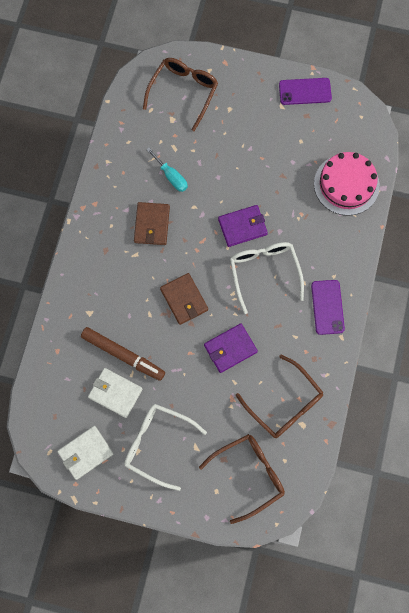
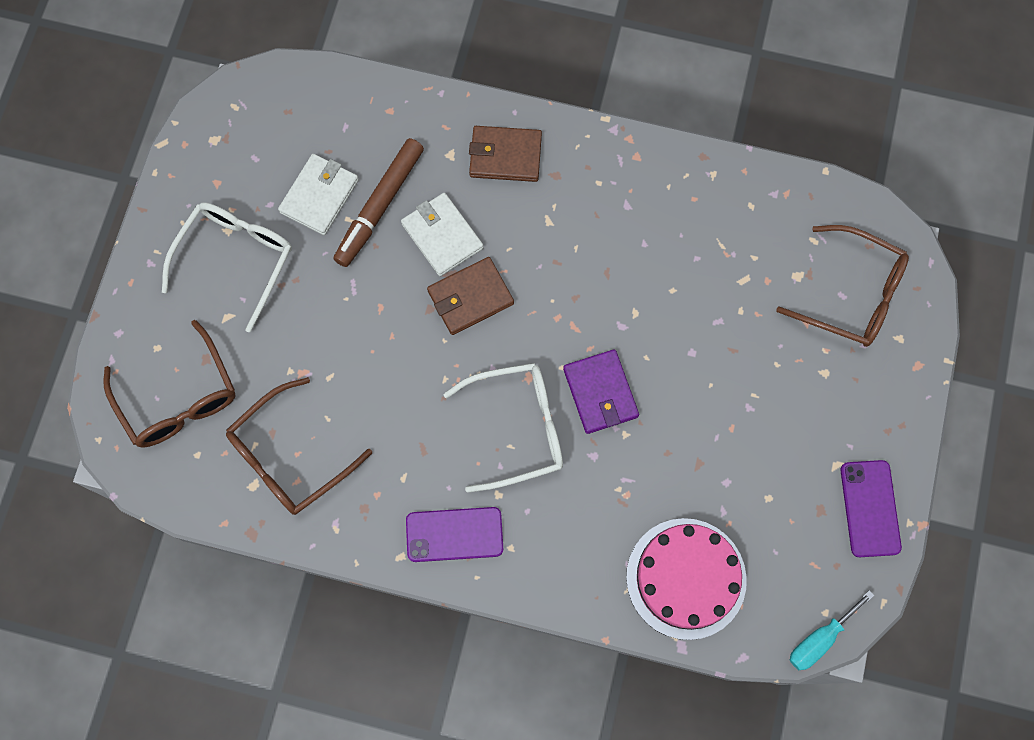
camera: 90 degrees right, 0 degrees up
(85, 452) = (230, 156): white wallet -> white wallet (442, 236)
(152, 224) = (601, 245): brown wallet -> brown wallet (505, 156)
(171, 176) = (689, 275): turquoise screwdriver -> turquoise screwdriver (819, 639)
(230, 348) = (385, 370): purple wallet -> none

